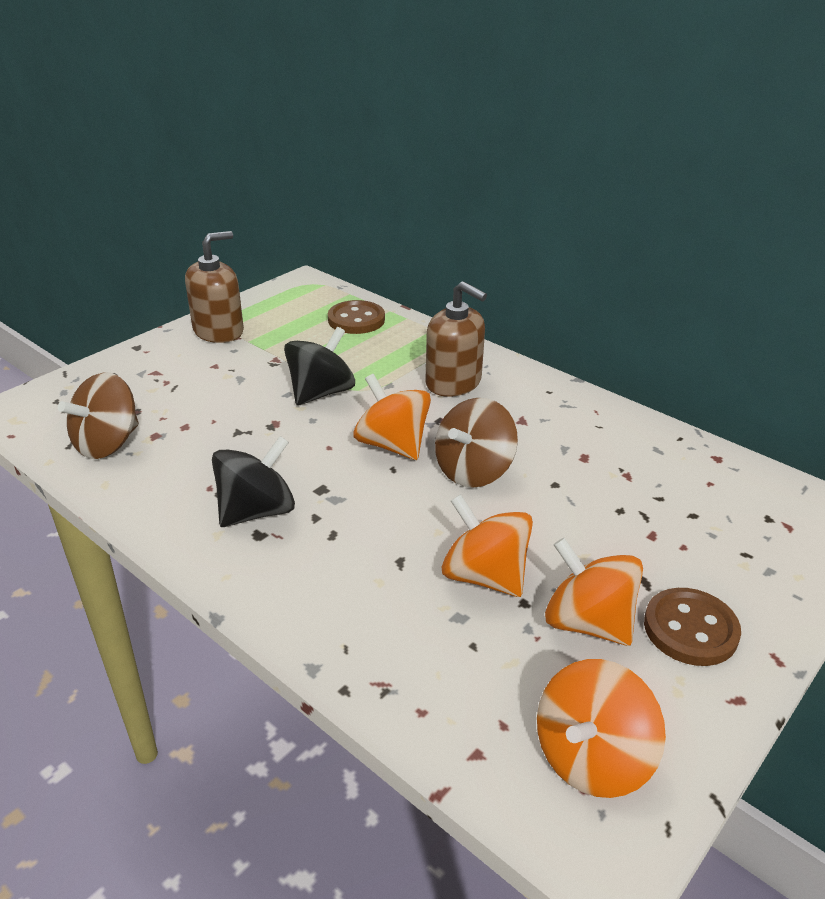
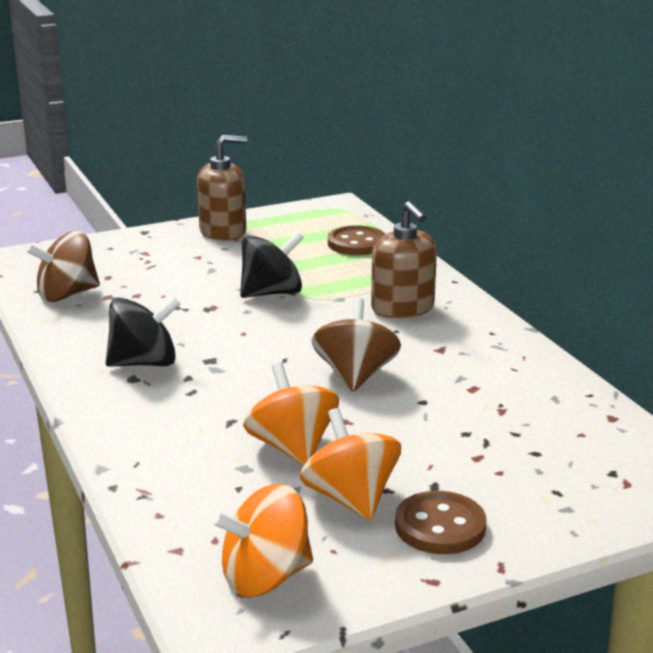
camera: 25 degrees right, 10 degrees down
(392, 445) = (300, 342): orange spinning top -> none
(473, 471) = (355, 375): brown spinning top -> brown spinning top turned 120 degrees clockwise

